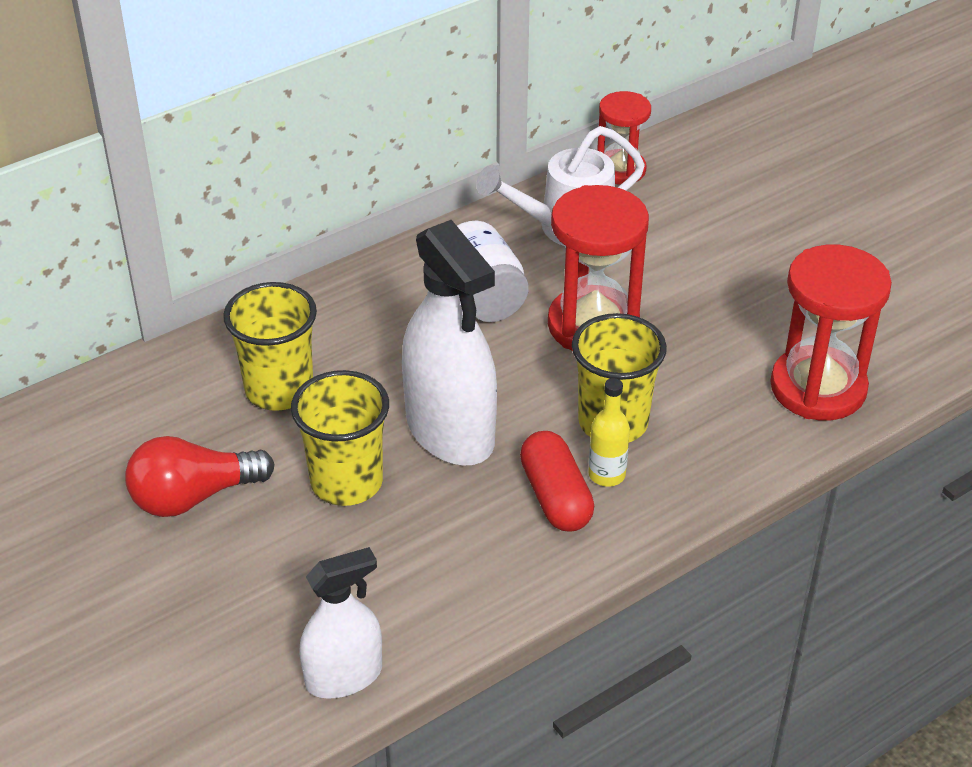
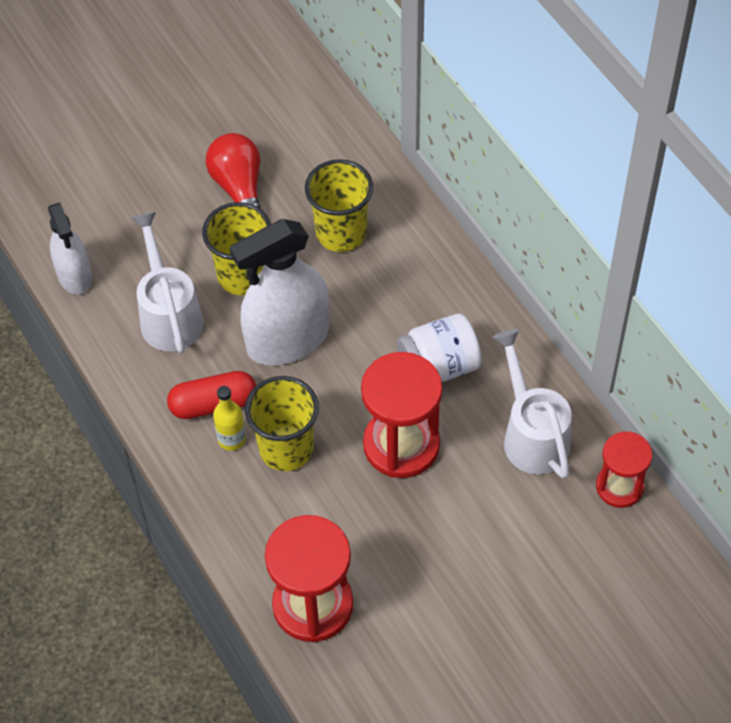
camera: 95 degrees right, 15 degrees up
(414, 555) = (169, 315): none -> white watering can

